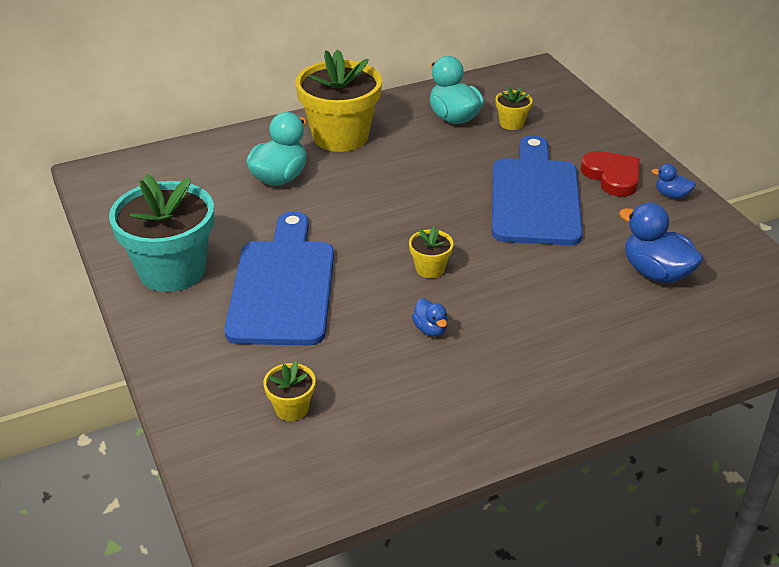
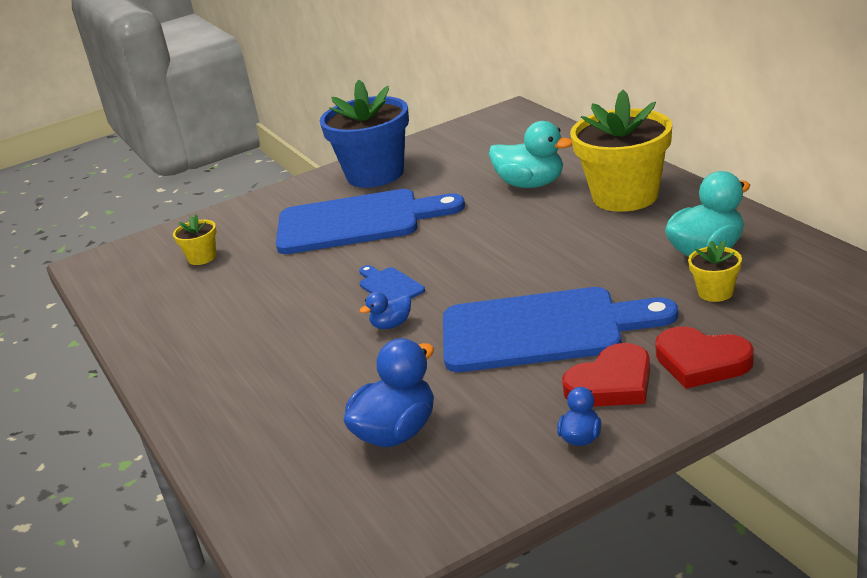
camera: 90 degrees right, 10 degrees down
(172, 270) = (375, 174): turquoise flower pot -> blue flower pot
(430, 269) = (389, 286): yellow flower pot -> blue cutting board
(430, 329) = (295, 301): blue duck -> blue duck (391, 325)
(595, 141) = (701, 362): none -> red heart

